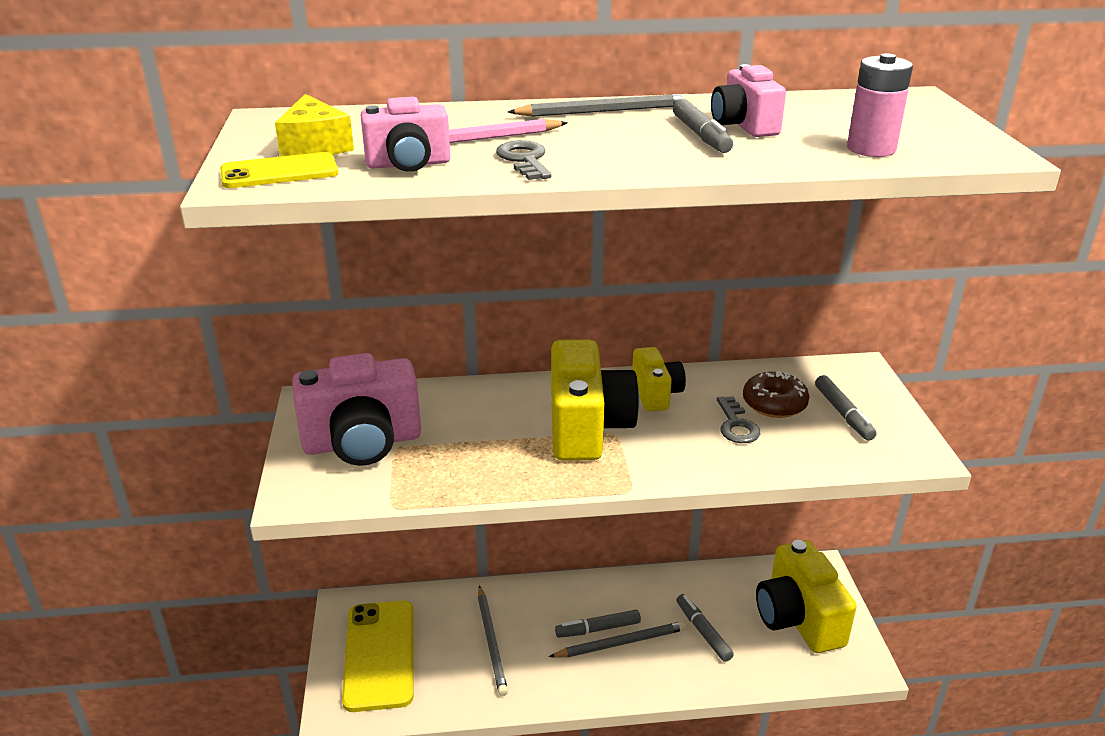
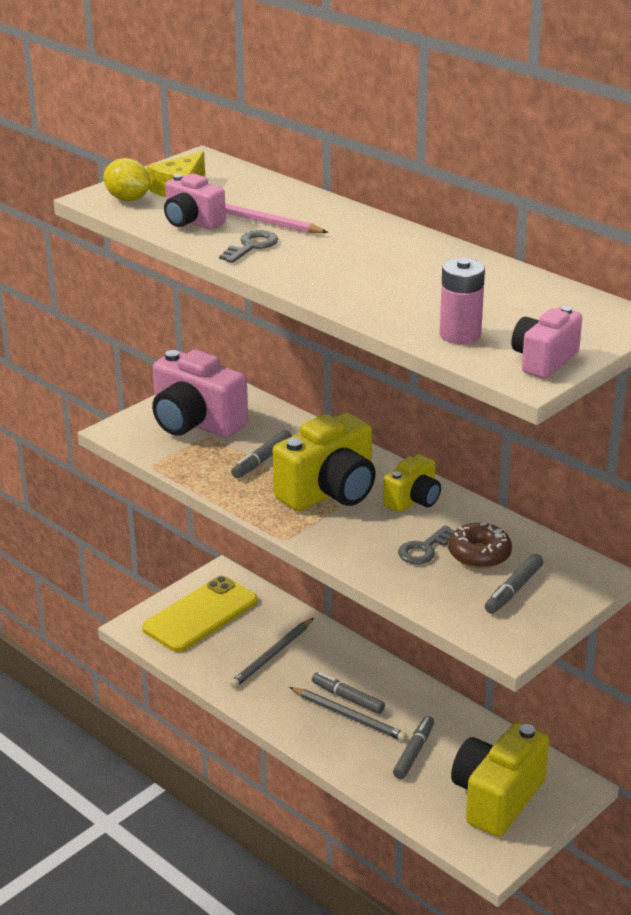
camera: 50 degrees right, 0 degrees up
(279, 172) = (128, 199): yellow phone -> yellow lemon
(604, 111) = (384, 234): grey pencil -> none
(701, 135) = (388, 277): grey marker -> grey marker (262, 460)
(744, 126) = (434, 283): pink camera -> pink camera (544, 360)

